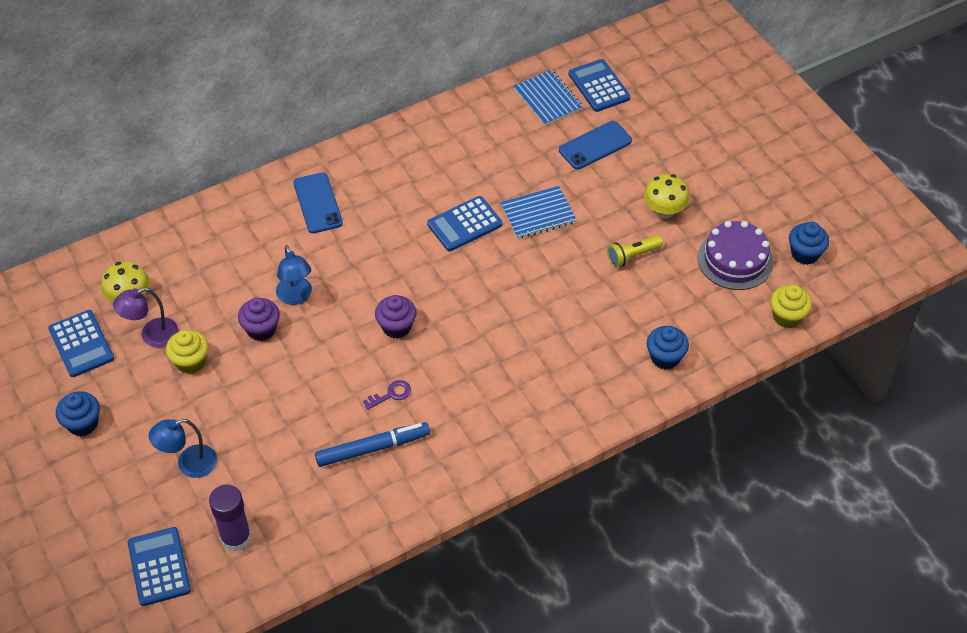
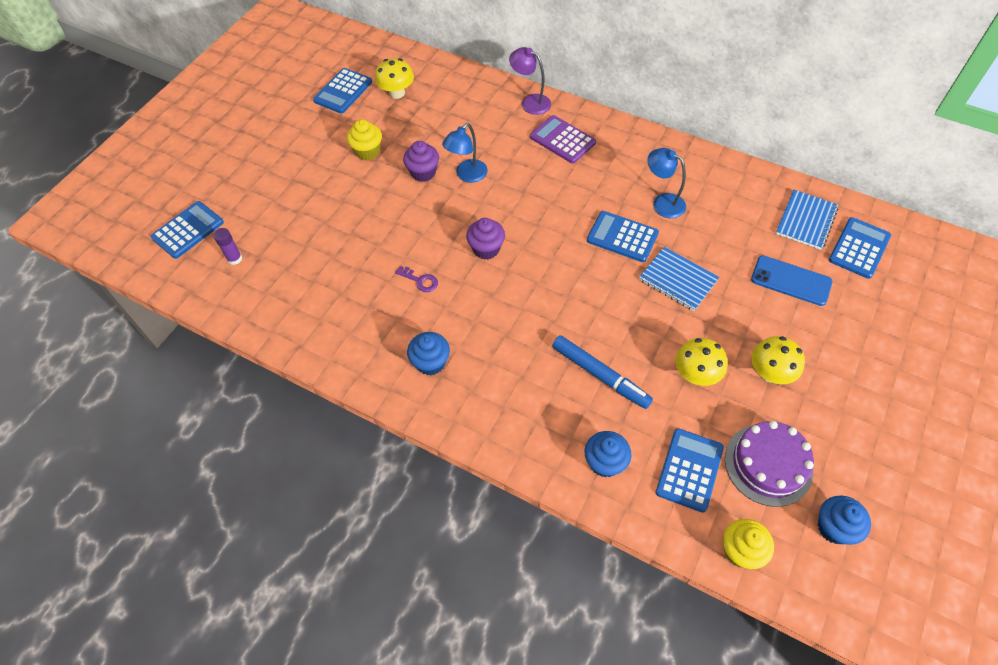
camera: 60 degrees right, 5 degrees up
(83, 424) = (280, 128): blue cupcake -> blue cupcake (430, 362)
(152, 335) = (375, 120): purple lamp -> purple lamp (530, 102)
(189, 464) = (281, 198): blue lamp -> blue lamp (662, 202)
(236, 537) = (234, 258): purple glue stick -> purple glue stick, size x0.59
(317, 203) = (562, 140): blue phone -> purple calculator
(373, 448) = (362, 296): blue marker -> blue marker (600, 375)
(632, 256) = (696, 374): yellow flashlight -> yellow mushroom
(707, 309) = (689, 470): none -> blue calculator

